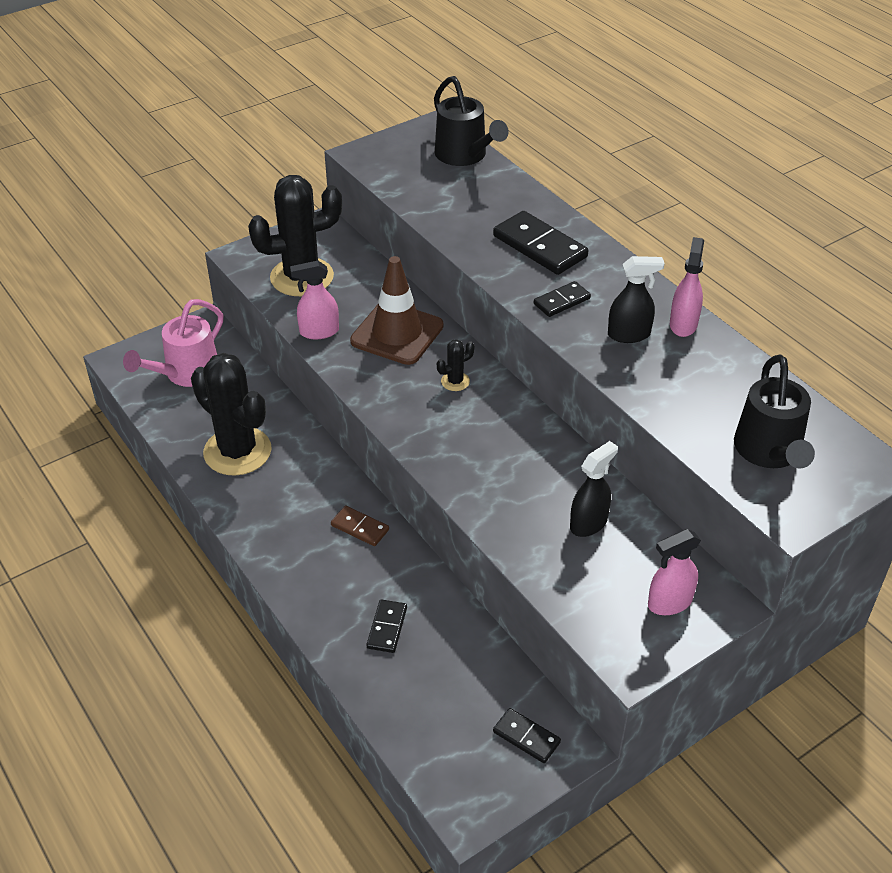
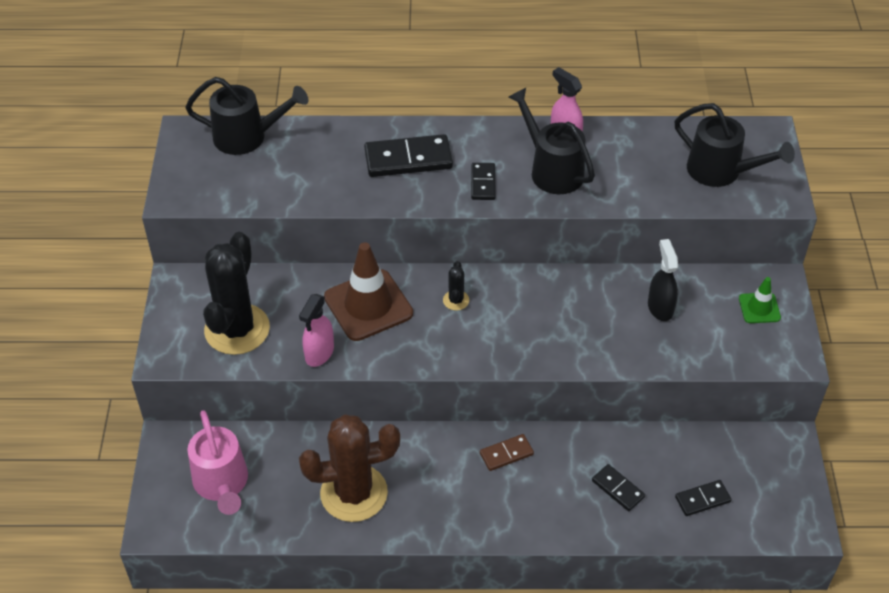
camera: 55 degrees left, 5 degrees up
(237, 451) = (354, 493): black cactus -> brown cactus
(526, 737) = (768, 460): black domino -> black domino (702, 499)
(629, 334) = (551, 169): black spray bottle -> black watering can
(669, 603) = (759, 308): pink spray bottle -> green traffic cone

